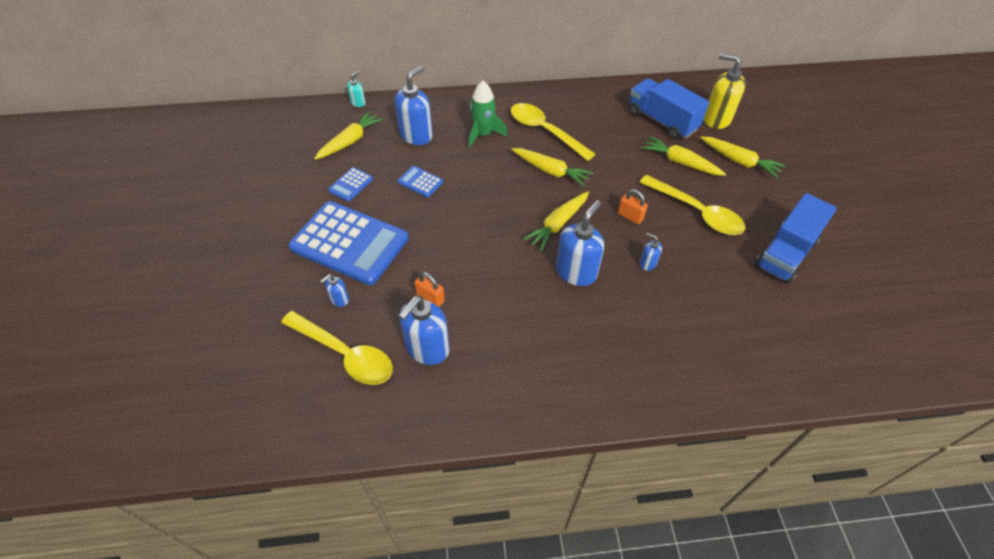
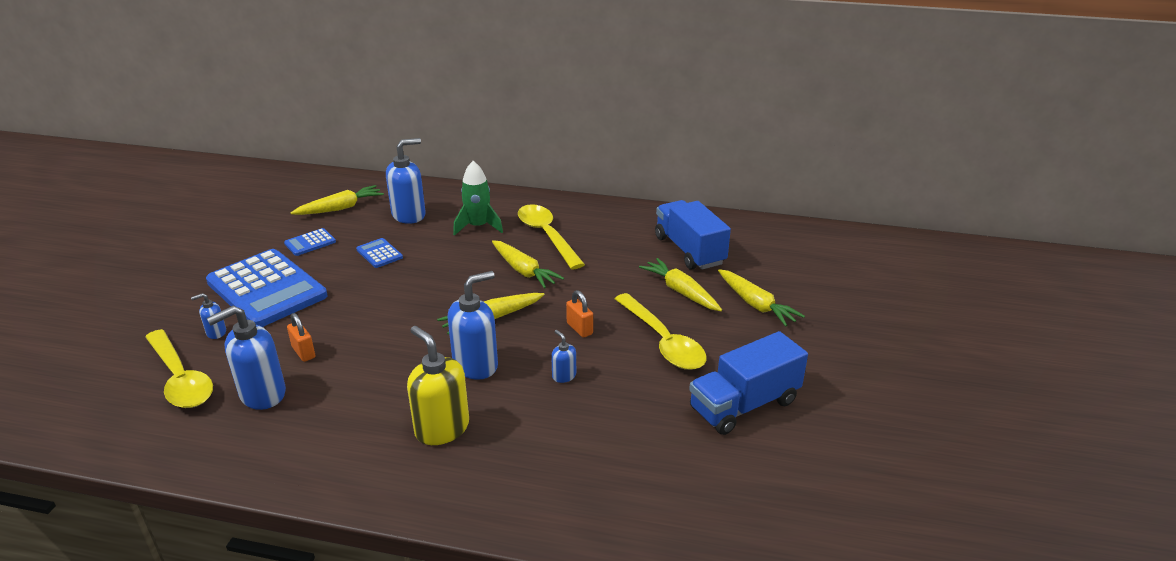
camera: 20 degrees right, 20 degrees down
(358, 103) = (375, 179): turquoise soap dispenser -> none
(716, 119) = (758, 260): yellow soap dispenser -> yellow soap dispenser (442, 428)

